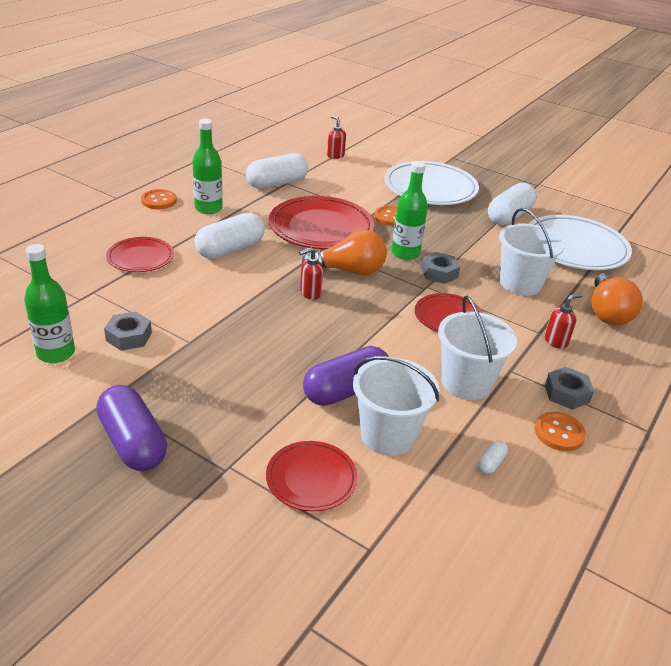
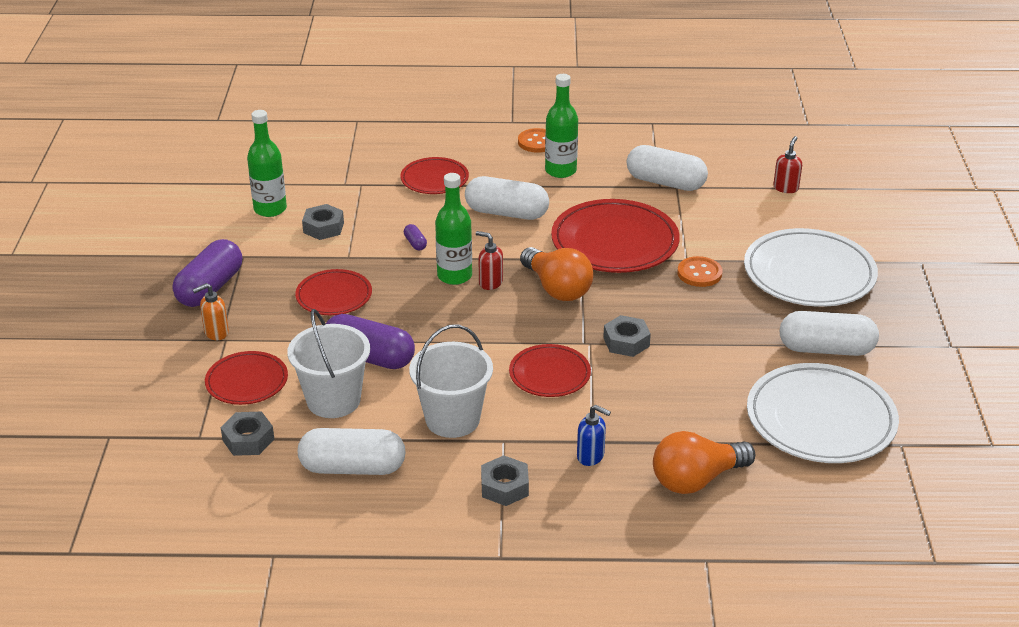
camera: 60 degrees right, 0 degrees up
(212, 468) = (216, 333): none -> orange soap dispenser
(215, 303) = (415, 243): none -> purple capsule
(238, 373) = (334, 296): none -> red plate
(402, 514) = (248, 440): none -> grey nut
(405, 253) = (636, 308): green bottle -> green bottle (454, 276)
(491, 463) = (353, 468): white capsule -> white capsule, size x2.41
(520, 283) = (677, 401): white bucket -> none
(556, 341) = (591, 456): red soap dispenser -> blue soap dispenser
(559, 433) = (436, 497): orange button -> none

